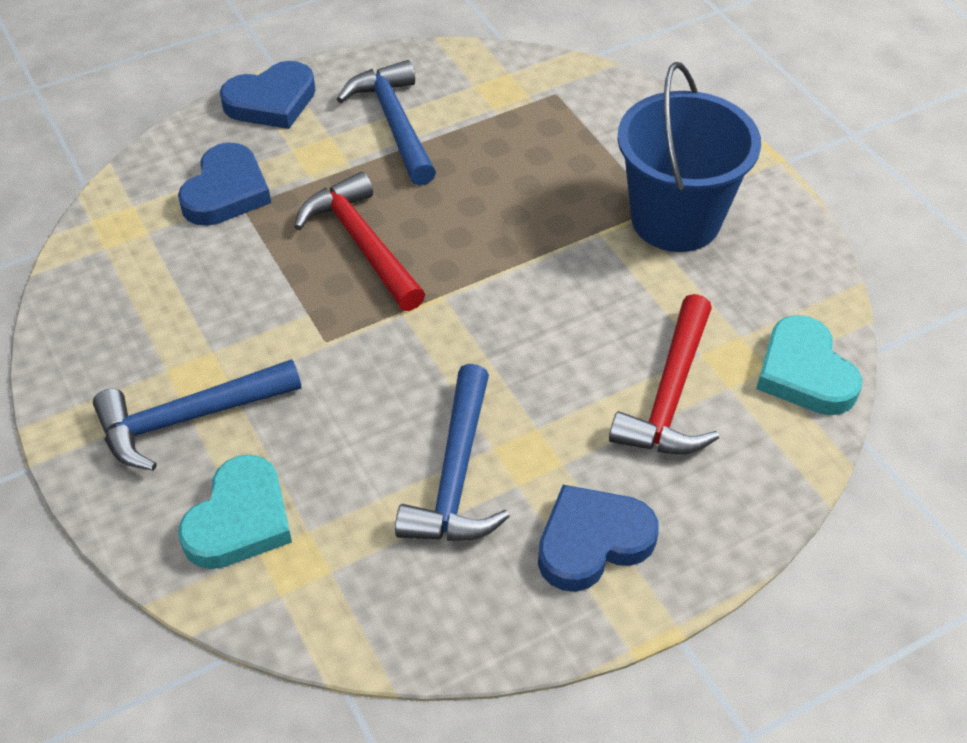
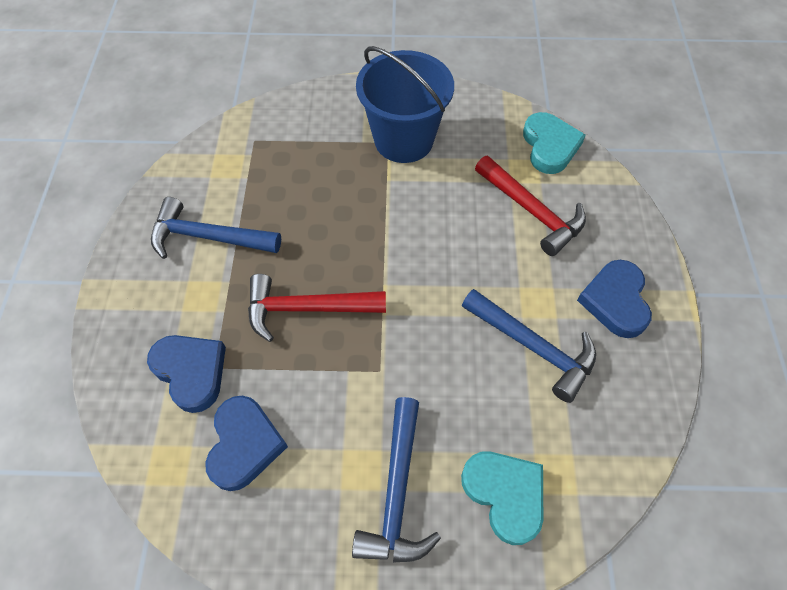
camera: 60 degrees left, 10 degrees up
(271, 101) = (121, 301): blue heart -> blue heart (244, 444)
(804, 373) = (549, 146): turquoise heart -> turquoise heart turned 105 degrees counterclockwise

